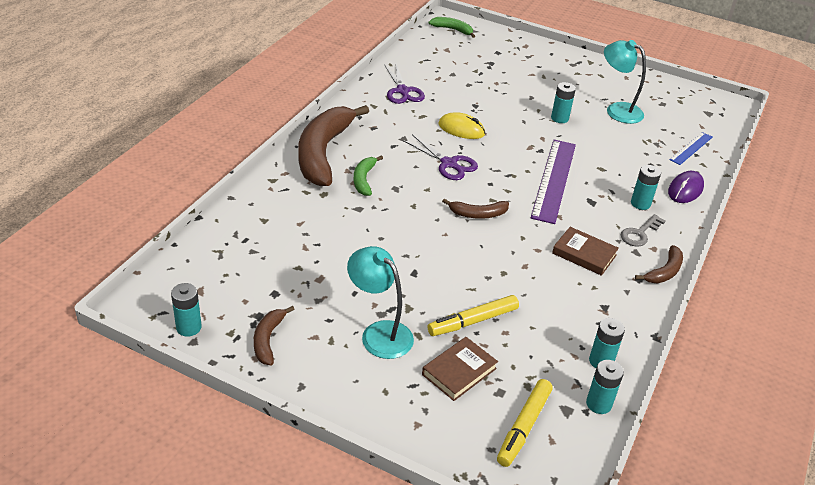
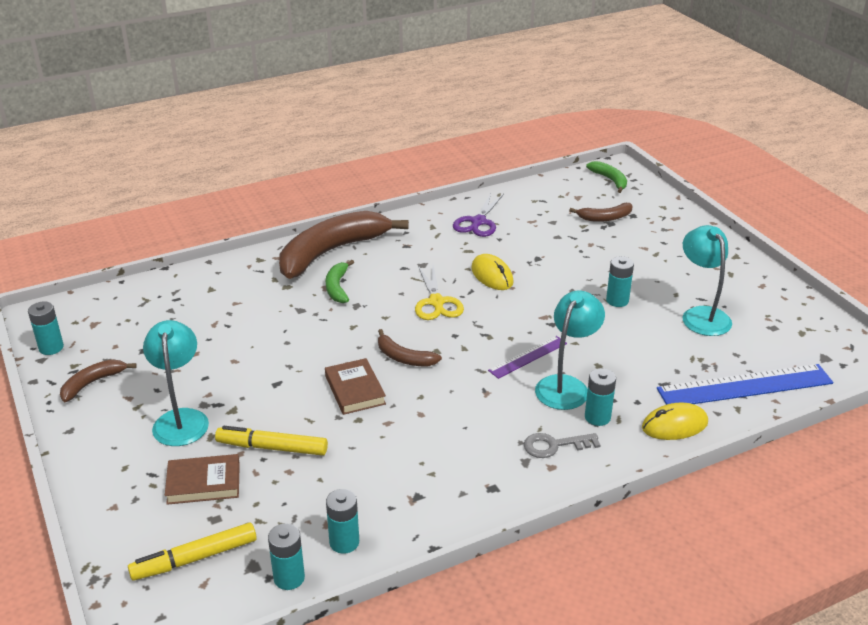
camera: 40 degrees right, 5 degrees down
(364, 179) = (337, 287): green banana -> green banana turned 45 degrees counterclockwise
(449, 164) = (436, 302): purple scissors -> yellow scissors
(554, 180) = (528, 357): purple ruler -> purple ruler, size x0.54
(584, 254) = (464, 438): brown book -> brown book (355, 390)
(599, 190) = (566, 385): none -> turquoise lamp
(664, 272) = (531, 494): brown banana -> brown banana (605, 218)
(685, 190) = (674, 425): purple mouse -> yellow mouse
(691, 148) = (745, 386): blue ruler -> blue ruler, size x1.86

